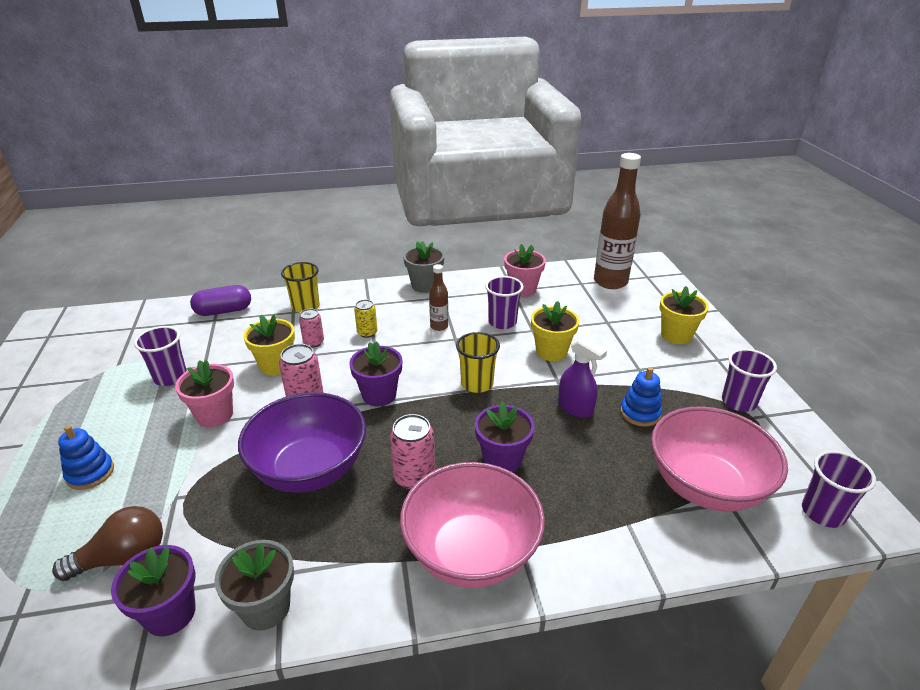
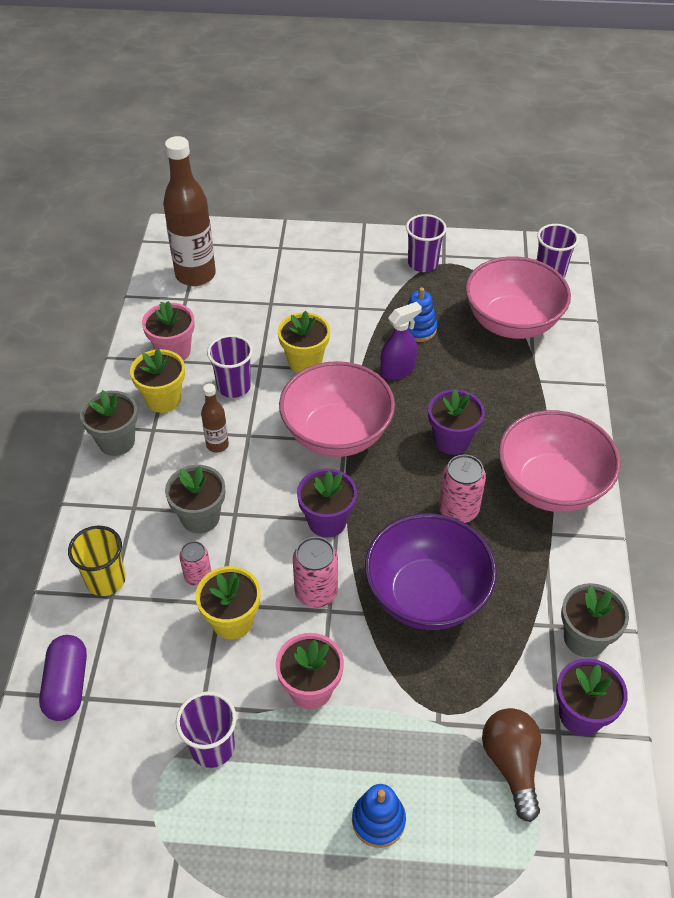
camera: 75 degrees left, 15 degrees up
(367, 333) = (200, 517): yellow can -> grey flower pot
(477, 384) = (336, 434): yellow cup -> pink bowl
(676, 335) = (314, 263): yellow flower pot -> yellow flower pot (163, 399)

